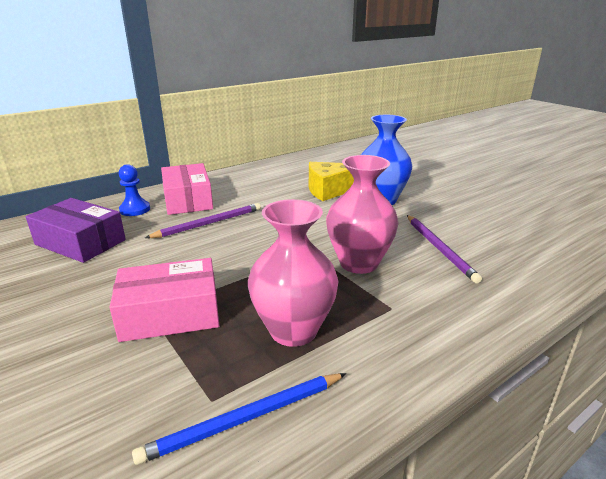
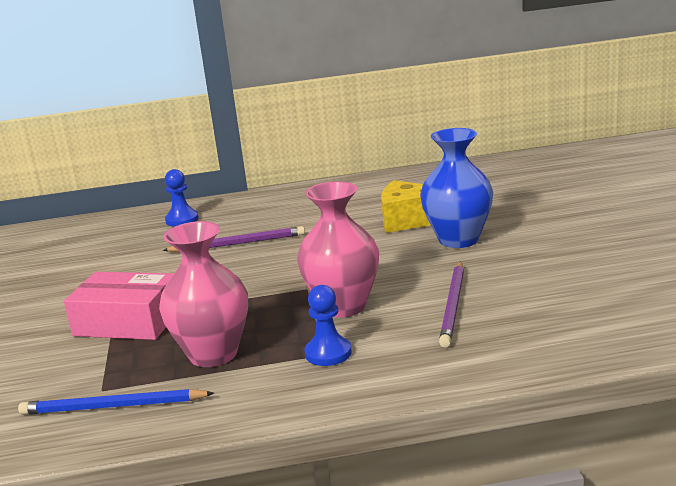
camera: 30 degrees right, 5 degrees down
(80, 242) = (109, 247): purple box -> none
(188, 200) = (242, 214): pink box -> none
(395, 307) = (328, 353): none -> blue pawn

